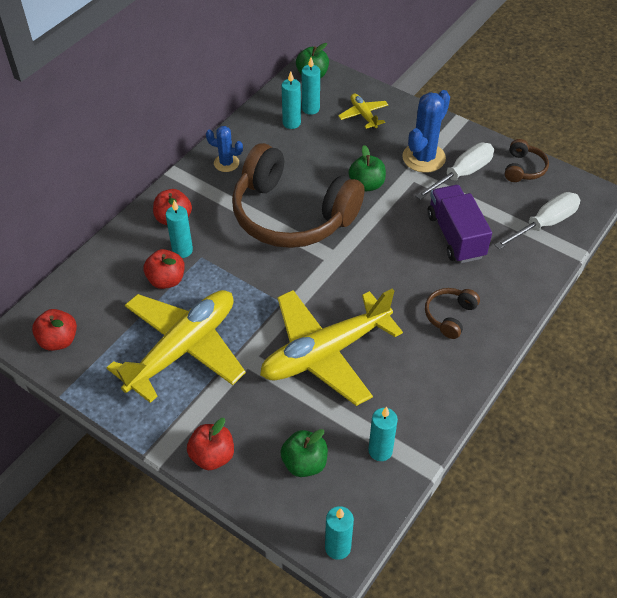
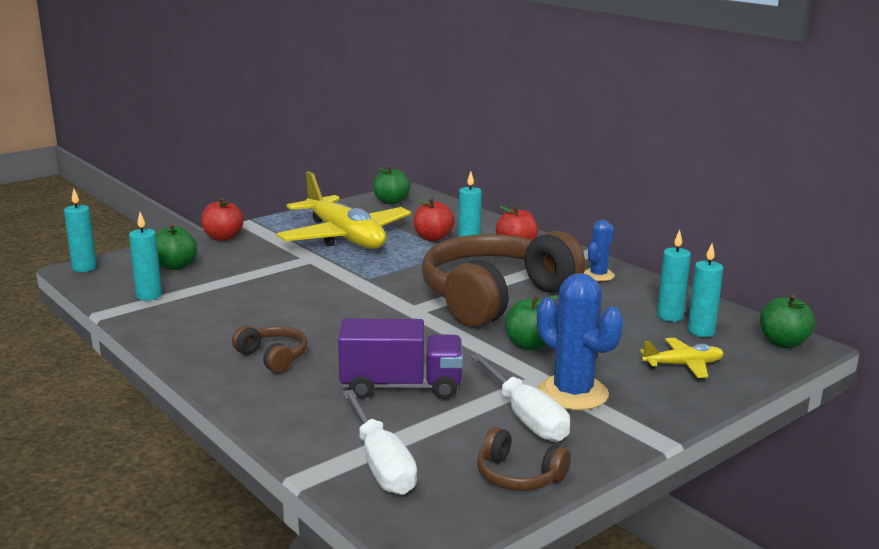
camera: 105 degrees right, 30 degrees down
(58, 340) = (391, 201): red apple -> green apple
(325, 353) = (285, 288): yellow plane -> none

